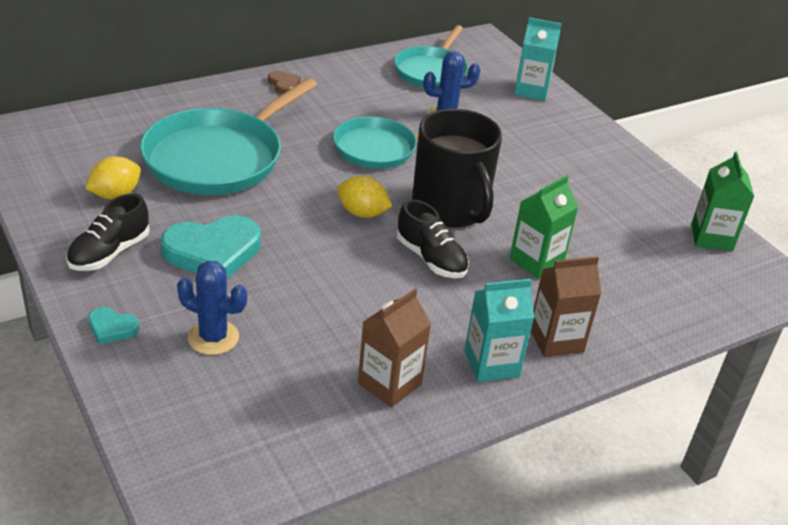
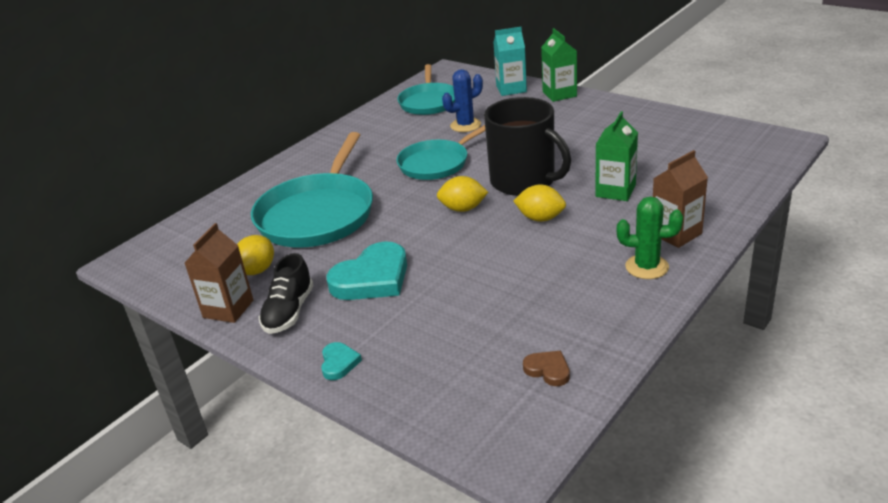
camera: 15 degrees left, 5 degrees down
(112, 328) = (339, 363): turquoise heart -> turquoise heart turned 90 degrees counterclockwise
(213, 337) = (426, 335): blue cactus -> none
(284, 84) = (325, 149): brown heart -> brown heart (548, 370)
(389, 383) = (587, 310): brown carton -> brown carton (228, 309)
(431, 259) = (540, 218): black shoe -> yellow lemon
(491, 364) = (647, 267): turquoise carton -> green cactus
(711, 237) = (716, 132): green carton -> green carton (559, 94)

